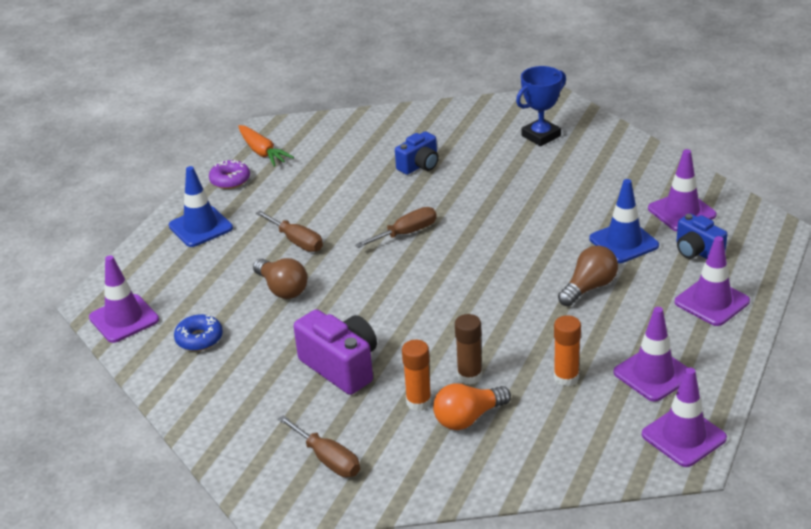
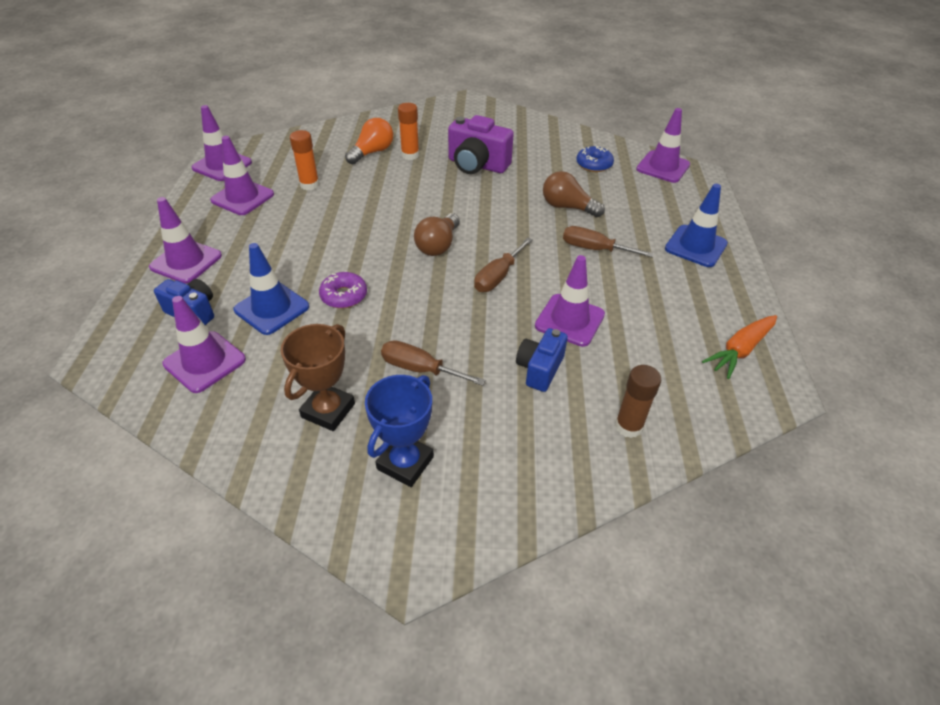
camera: 155 degrees right, 10 degrees up
(230, 180) = (730, 303): purple donut -> purple donut (344, 296)
(262, 152) = (740, 350): orange carrot -> orange carrot turned 75 degrees counterclockwise
(328, 459) = (449, 121): brown screwdriver -> brown screwdriver (420, 369)
(371, 191) = (569, 320): none -> purple traffic cone
(469, 376) = (381, 174): brown glue stick -> brown glue stick (628, 426)
(586, 168) = (328, 410): none -> brown trophy
(589, 287) = (302, 255): brown light bulb -> brown light bulb (438, 245)

